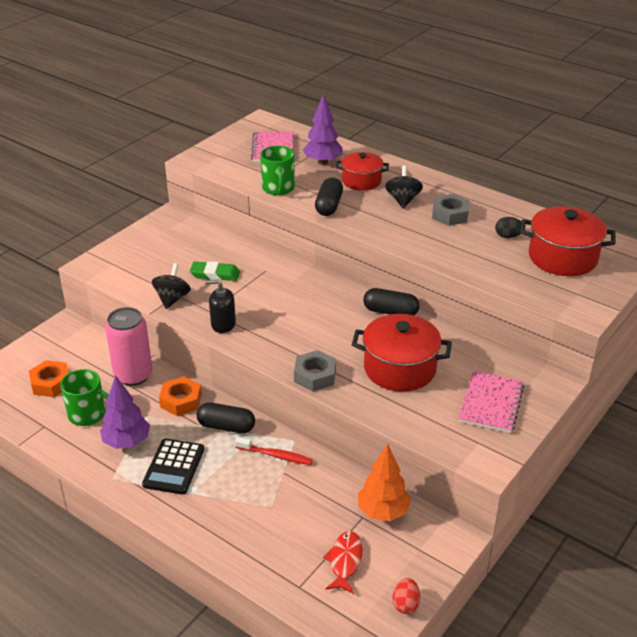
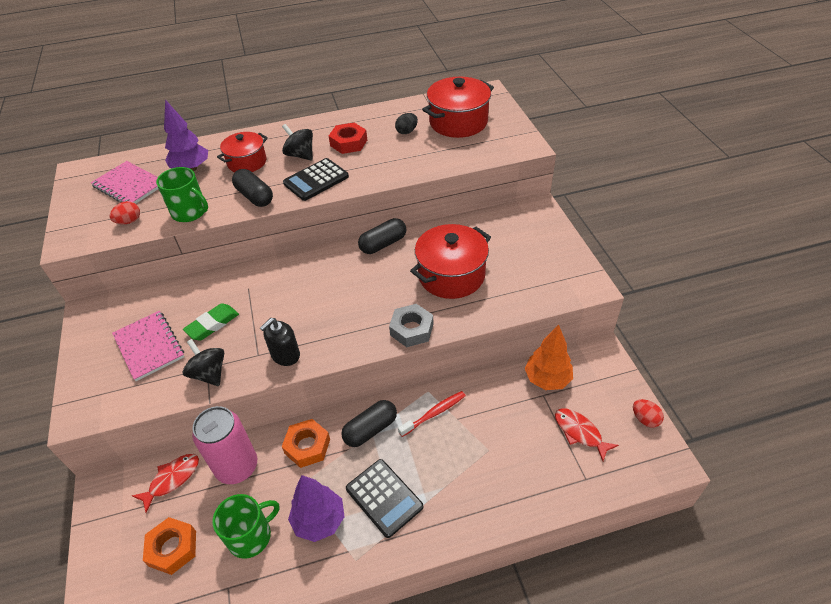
camera: 50 degrees left, 10 degrees up
(98, 351) = (172, 479): none -> red fish
(239, 170) = (129, 221): none -> red egg
(383, 223) = (316, 180): none -> black calculator
(450, 215) = (348, 143): grey nut -> red nut
(491, 403) = (532, 249): pink notebook -> pink notebook (149, 346)

